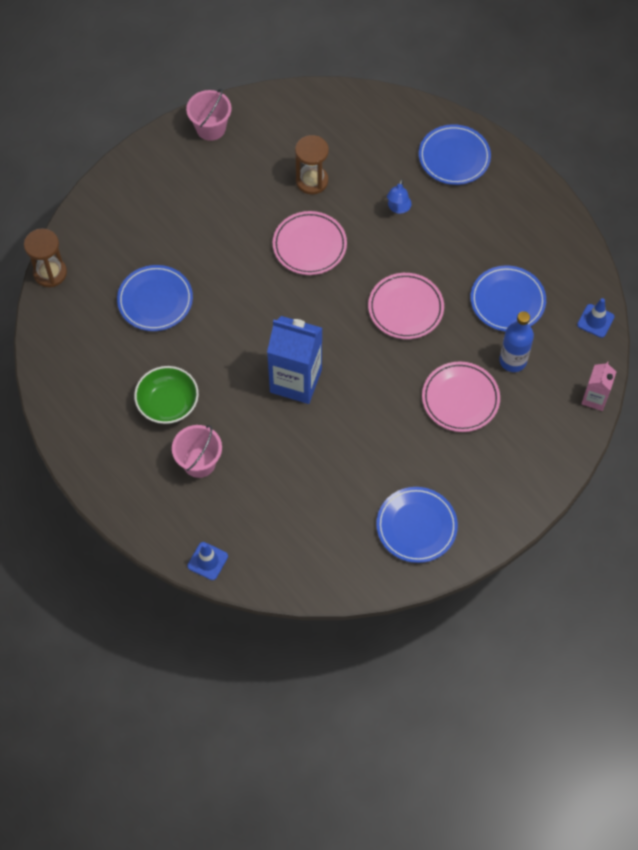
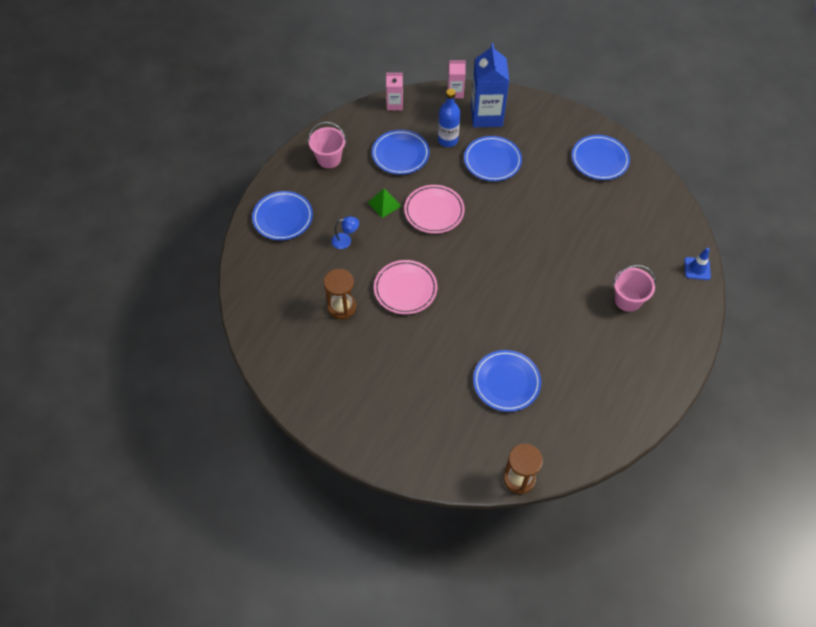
camera: 110 degrees left, 5 degrees down
(168, 403) = (592, 338): green bowl -> none
(211, 128) = (313, 403): pink bucket -> pink bucket (329, 159)
(296, 381) = (528, 260): blue carton -> blue carton (486, 116)
(436, 261) = (384, 204): none -> green pyramid
(460, 399) = (492, 161): pink plate -> blue plate
(595, 321) = (394, 104): blue traffic cone -> pink carton

